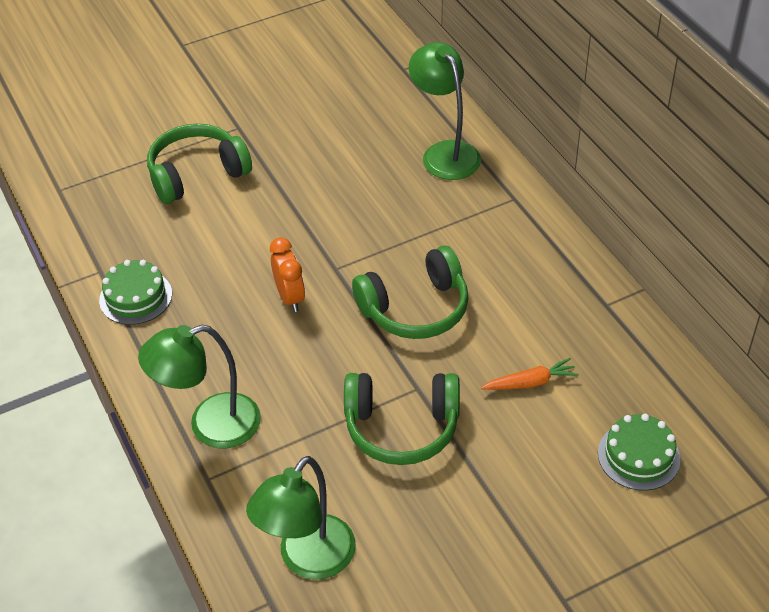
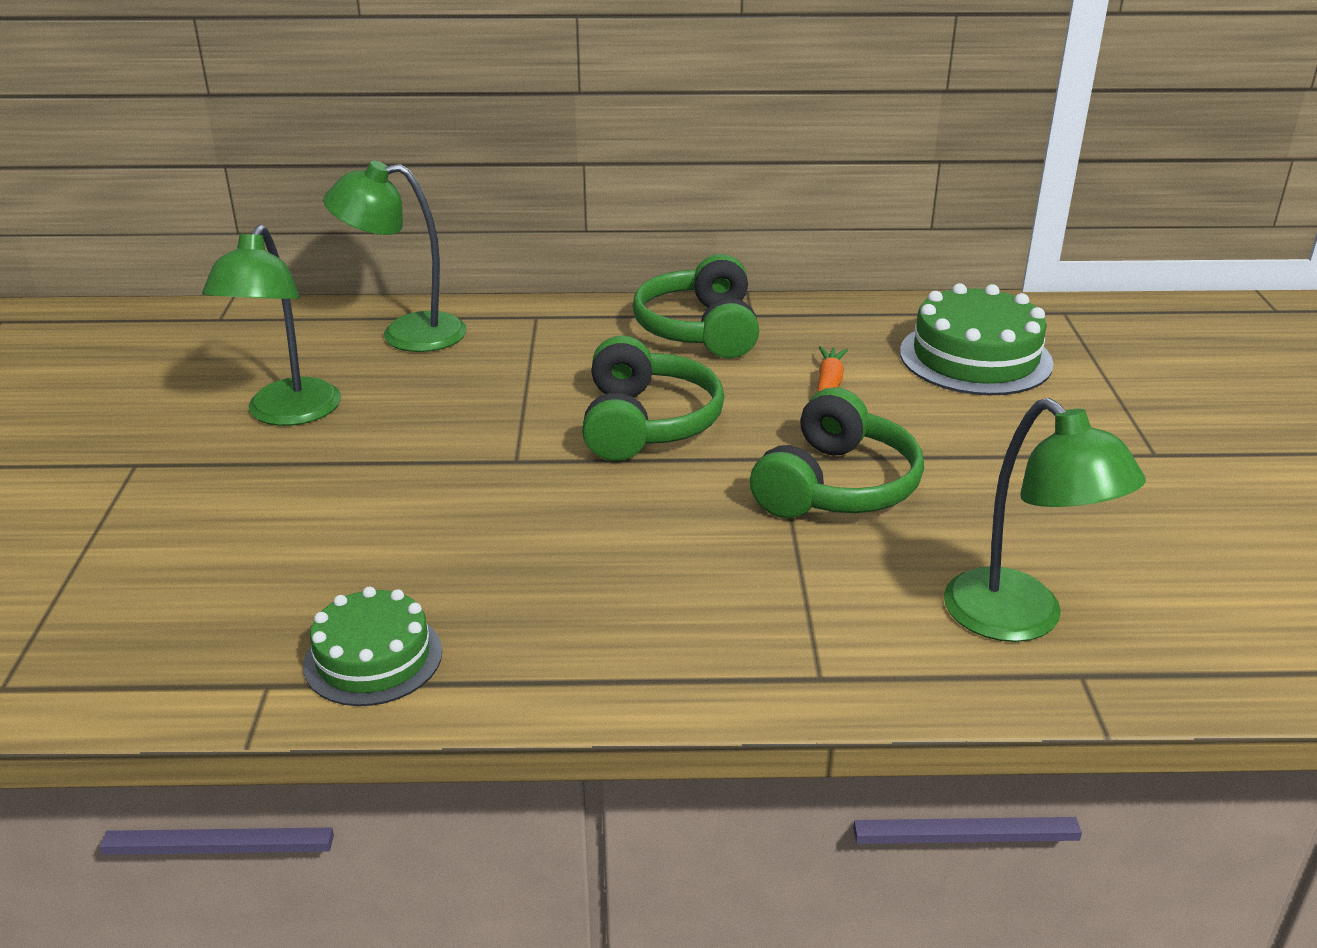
camera: 65 degrees left, 15 degrees down
(197, 174) = (179, 526): green headphones -> green headphones (700, 330)
(210, 425) = (716, 647): green lamp -> green lamp (287, 414)
(290, 297) = (531, 510): orange clock -> none
(638, 456) = (975, 357): green cake -> green cake, size x1.56

